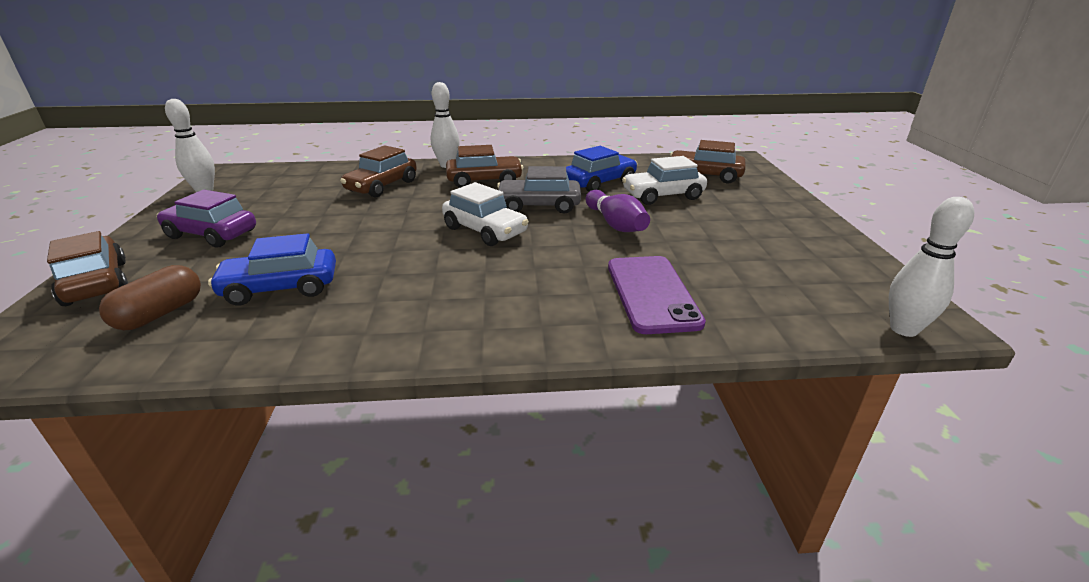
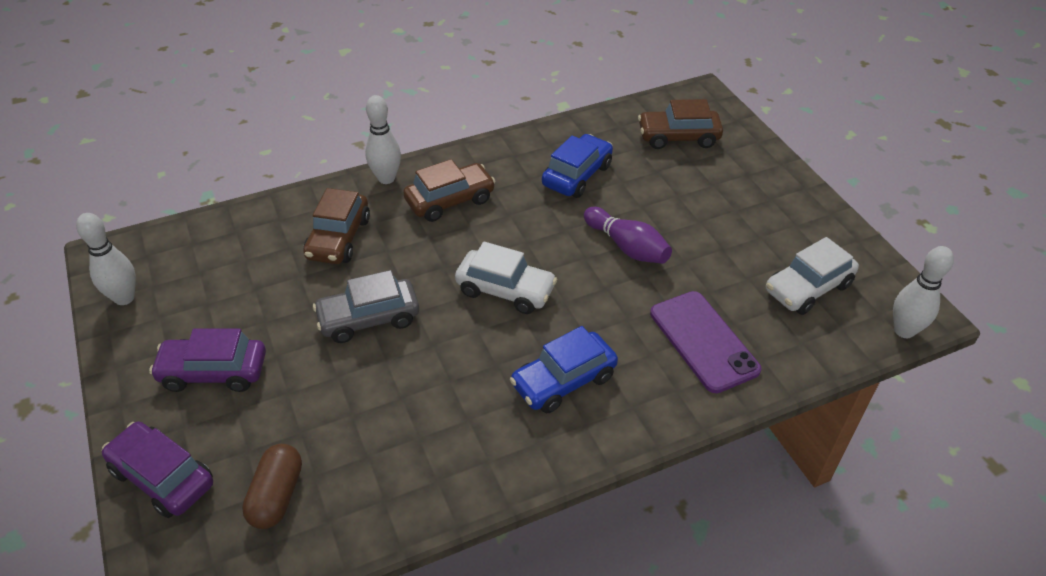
camera: 20 degrees left, 15 degrees up
(96, 283) = (163, 477): brown car -> purple car
(281, 288) = (364, 429): blue car -> blue car (563, 381)
(539, 206) = (535, 234): grey car -> grey car (369, 319)
(662, 196) = (651, 185): white car -> white car (807, 288)

